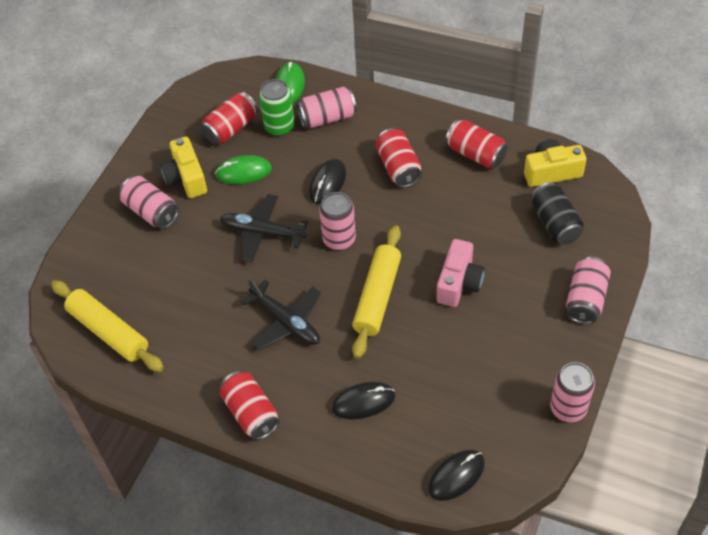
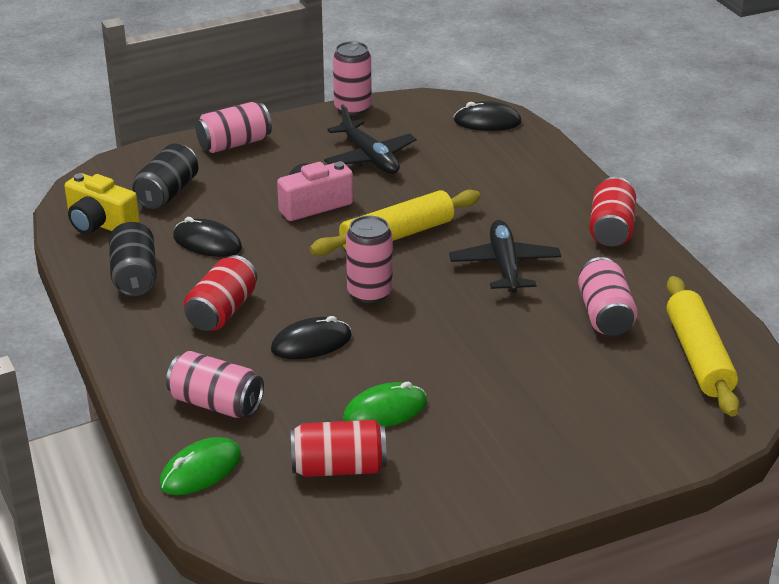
camera: 140 degrees left, 20 degrees down
(151, 211) = (540, 438): pink can -> pink can (604, 315)
(186, 178) = (459, 447): yellow camera -> none
(243, 172) = (385, 410): green mouse -> green mouse turned 60 degrees counterclockwise
(262, 232) = (438, 342): black plane -> black plane (370, 158)
(279, 126) = (280, 431): green can -> none
(363, 402) = (503, 186): black mouse -> black mouse (207, 243)
(475, 154) = (134, 276): red can -> black can

